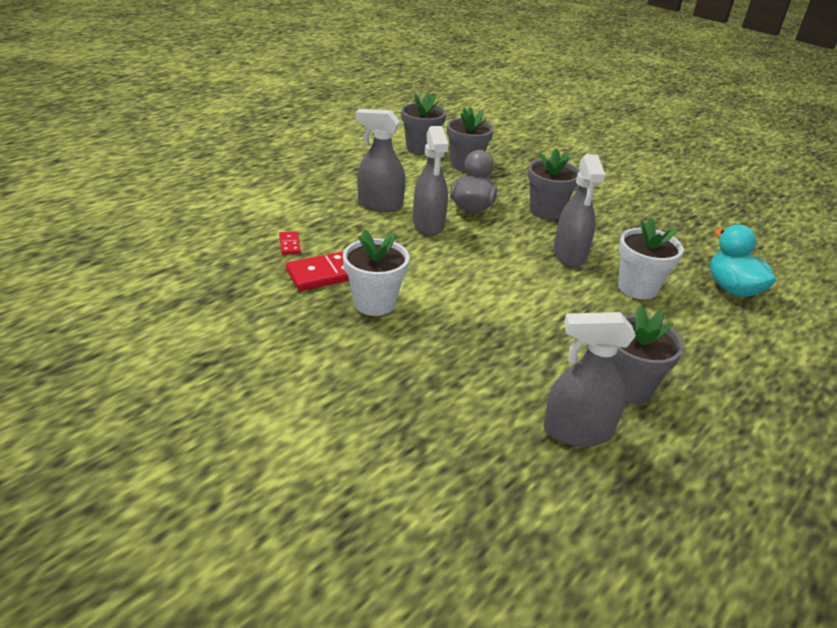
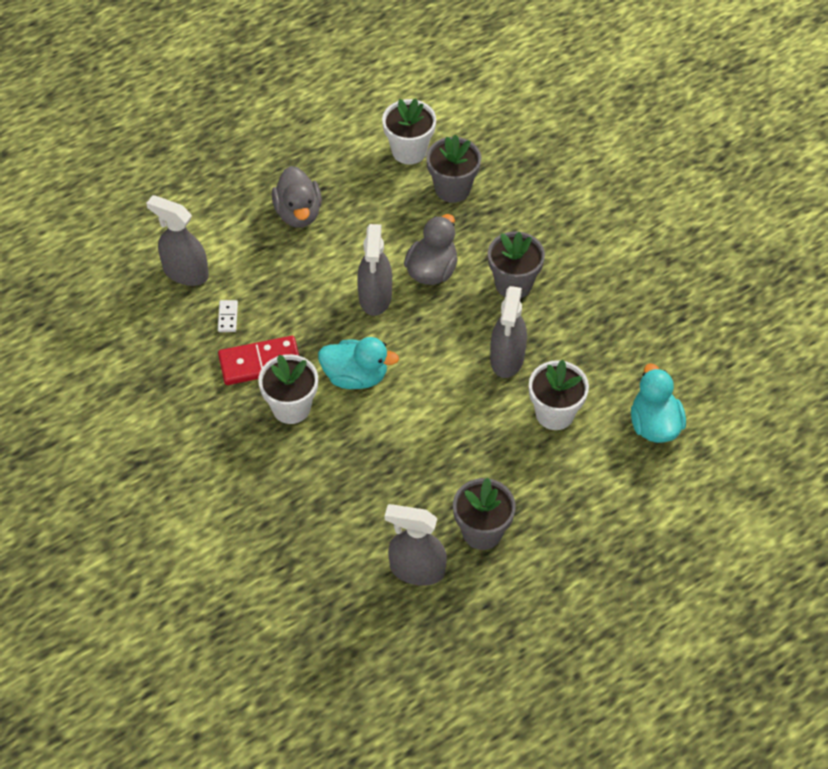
camera: 15 degrees right, 20 degrees up
(289, 244) = (227, 317): red domino -> white domino
(339, 181) = (298, 213): none -> grey duck
(379, 204) = (332, 258): grey spray bottle -> grey spray bottle (185, 272)
(421, 148) = (409, 151): grey flower pot -> white flower pot
(432, 276) = (355, 376): none -> turquoise duck

